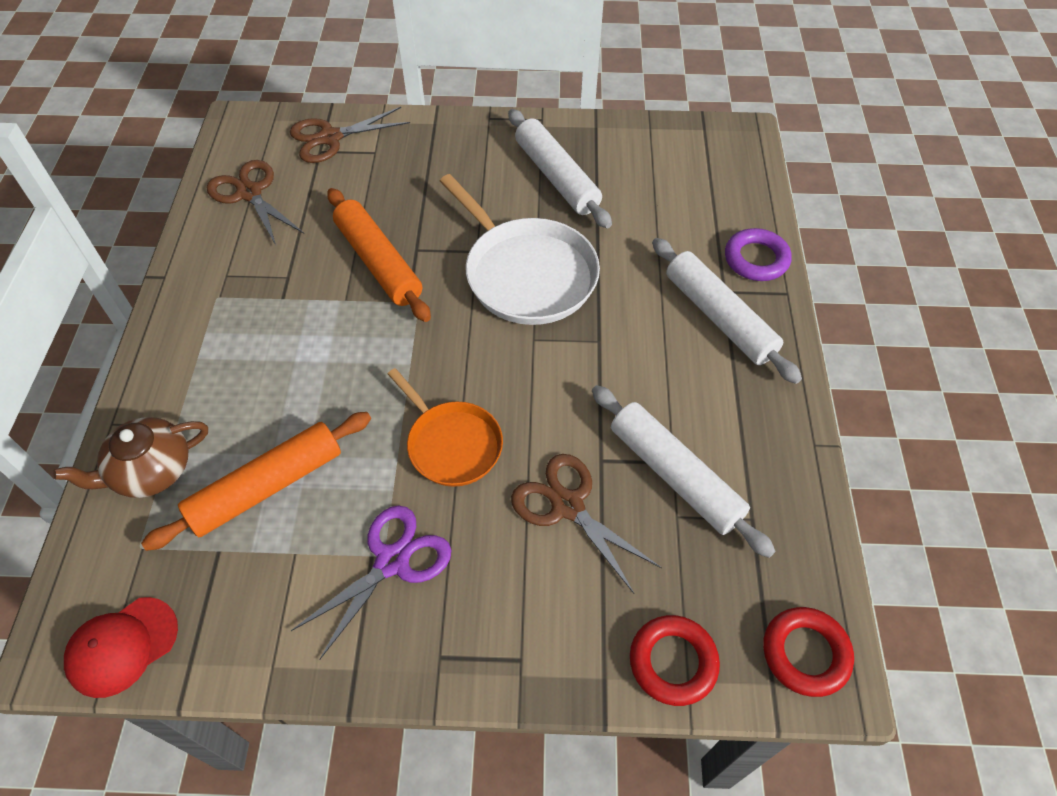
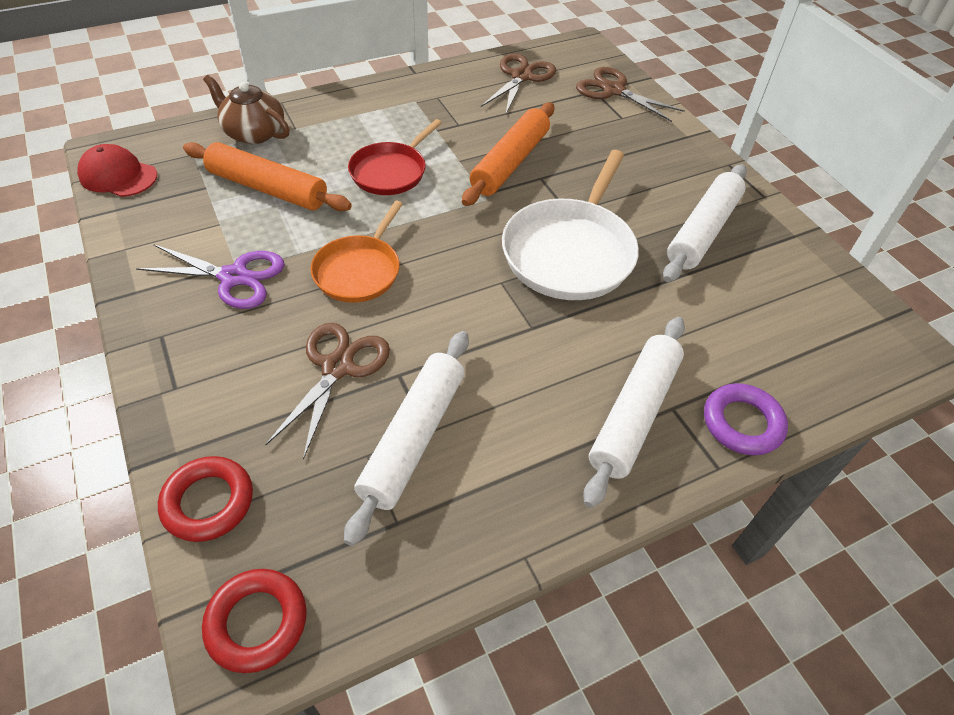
camera: 60 degrees right, 5 degrees down
(321, 363) = (391, 172): none -> red pan

